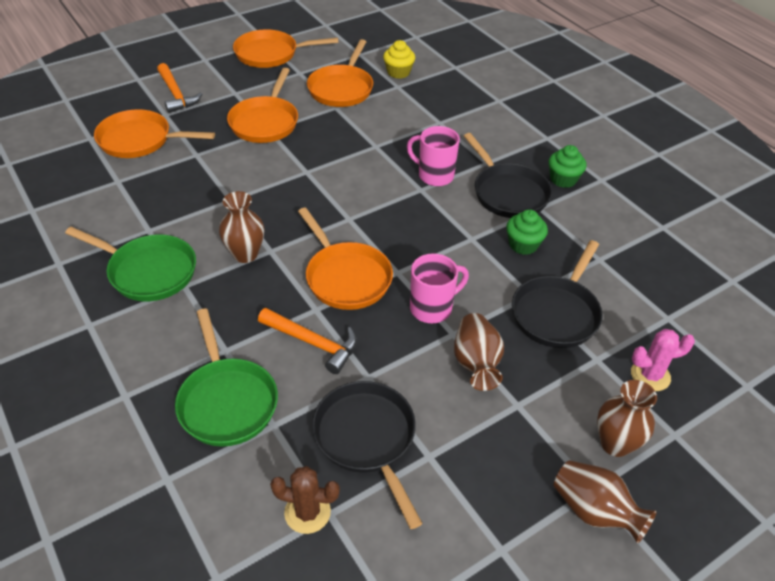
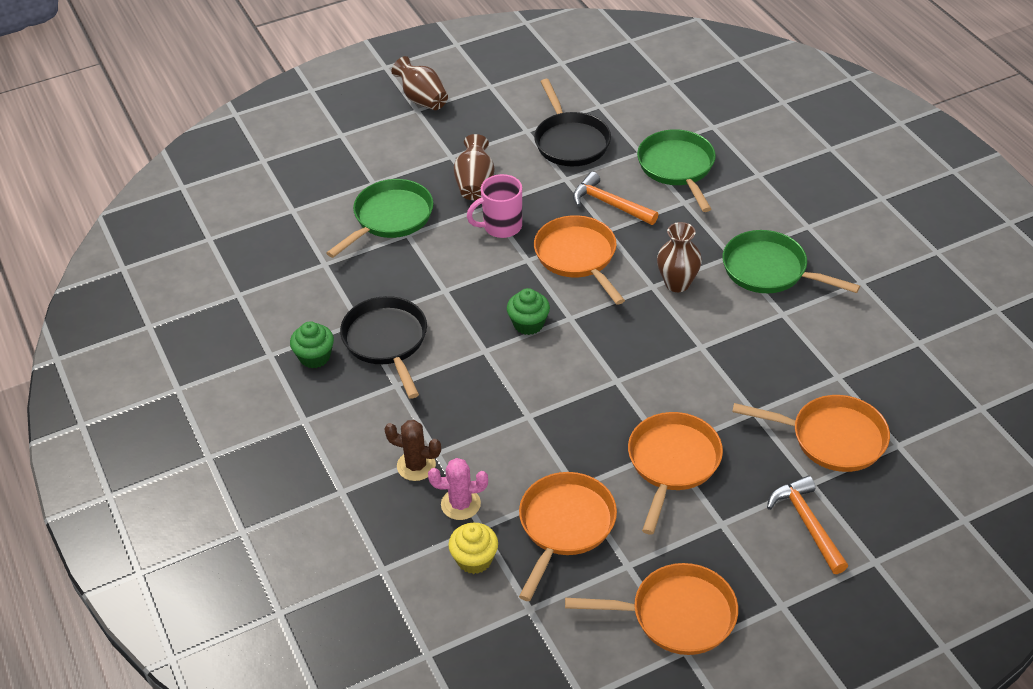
camera: 170 degrees left, 0 degrees up
(307, 512) = (614, 107): brown cactus -> brown cactus (416, 466)
(434, 175) = (464, 368): pink mug -> none
(523, 245) = (394, 281): green cupcake -> green cupcake (528, 324)
(557, 313) = (390, 218): black pan -> green pan
(615, 443) = (388, 131): brown vase -> none
(650, 375) = (336, 170): pink cactus -> pink cactus (460, 504)

